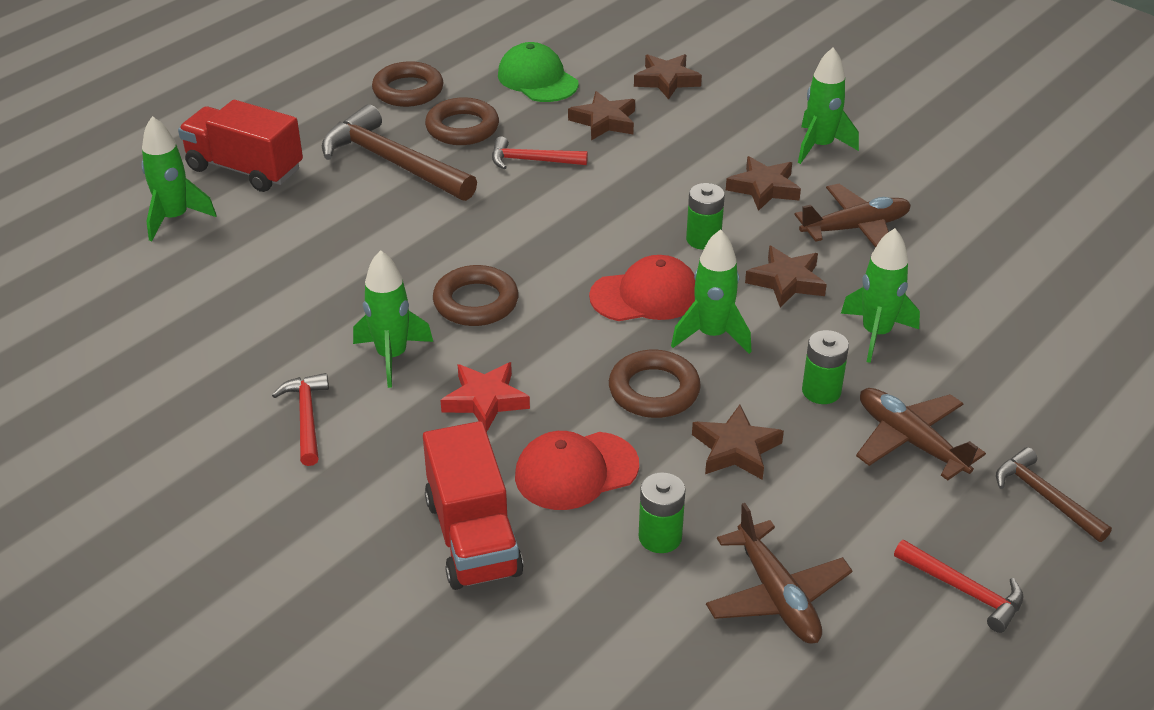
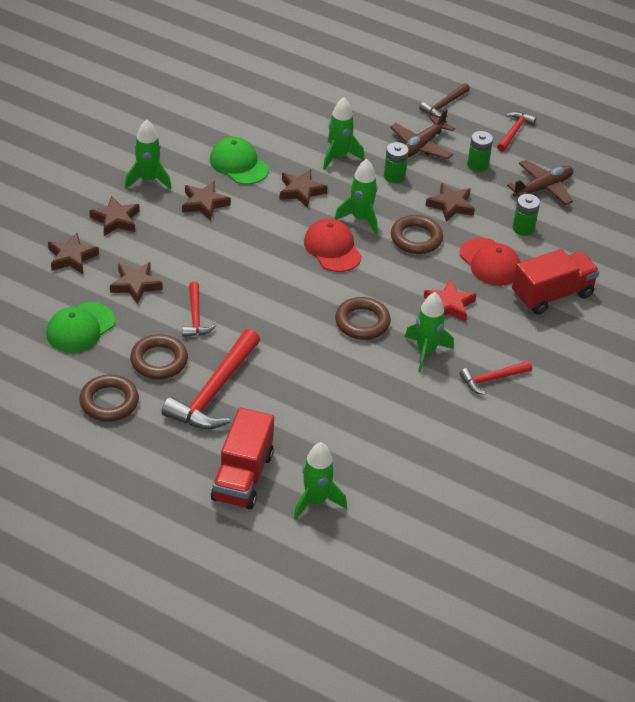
camera: 105 degrees left, 5 degrees up
(392, 162) = (214, 392): brown hammer -> red hammer
(703, 239) = (268, 227): green battery -> green battery (477, 165)
(736, 115) = (116, 219): none -> brown star
(855, 228) = (239, 164): brown plane -> green cap

